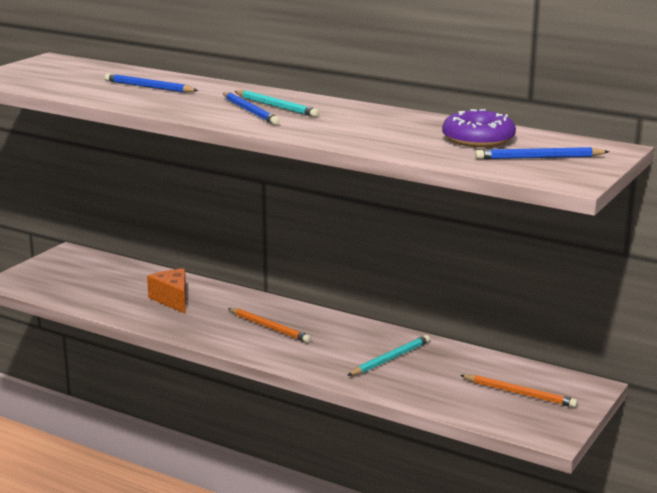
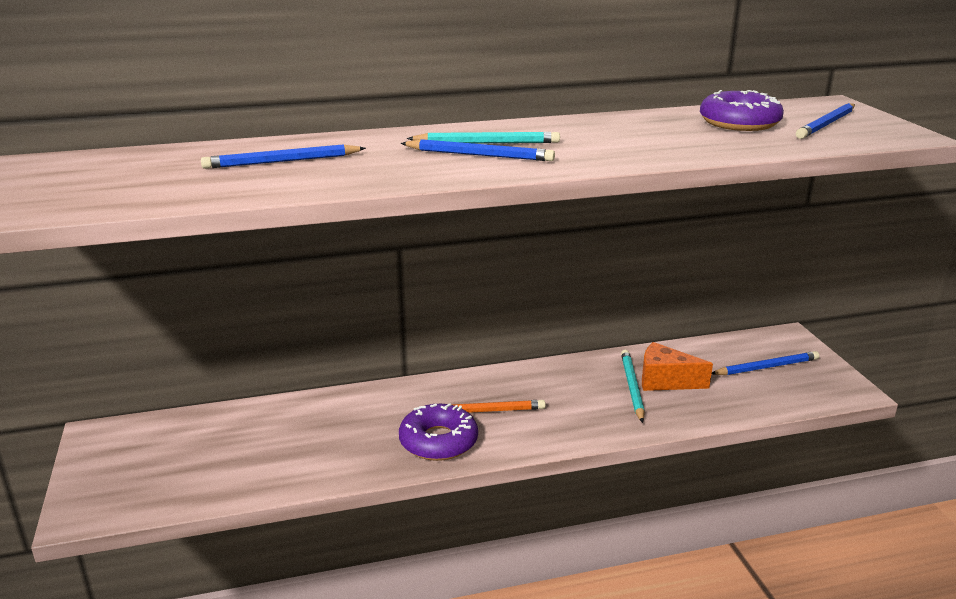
camera: 45 degrees left, 5 degrees up
(172, 300) = (332, 431): orange cheese -> orange cheese (665, 381)
(215, 329) = (438, 441): none -> purple donut
(519, 393) = (766, 367): orange pencil -> blue pencil

